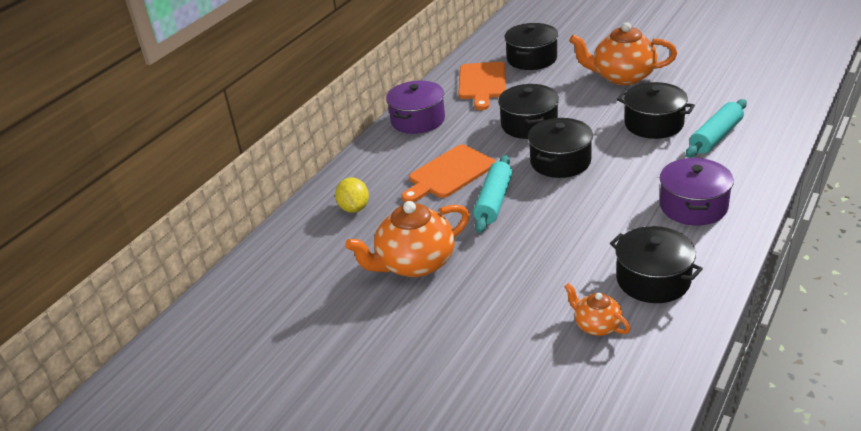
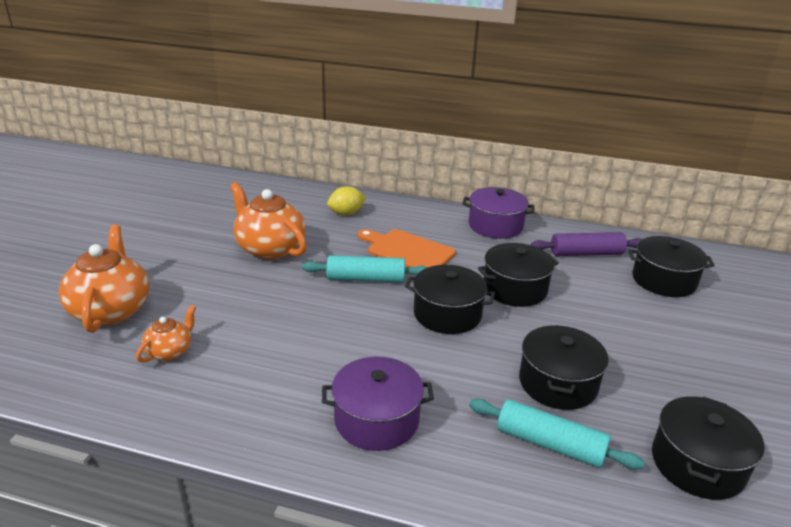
camera: 70 degrees right, 5 degrees down
(482, 83) = (586, 253): orange cutting board -> purple rolling pin
(622, 77) = (666, 352): orange teapot -> orange teapot (111, 310)
(653, 279) = (236, 387): black pot -> black pot (697, 464)

